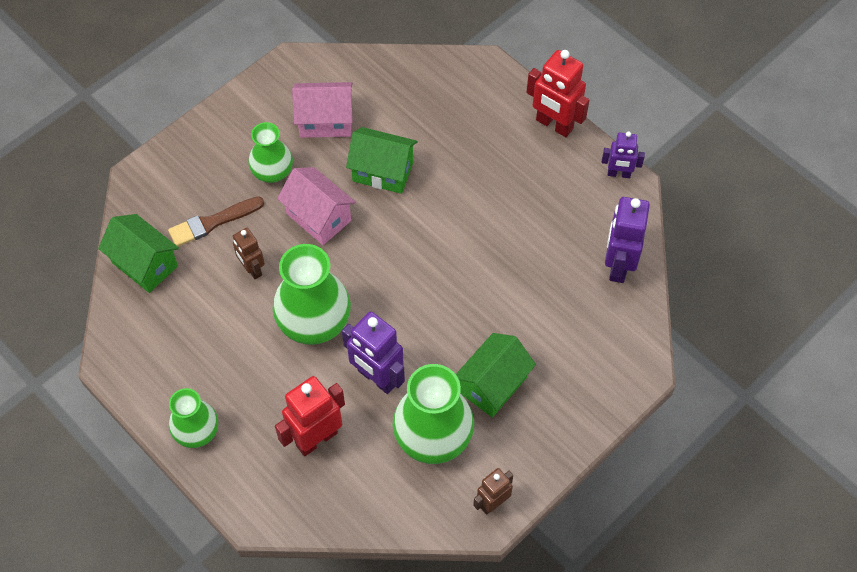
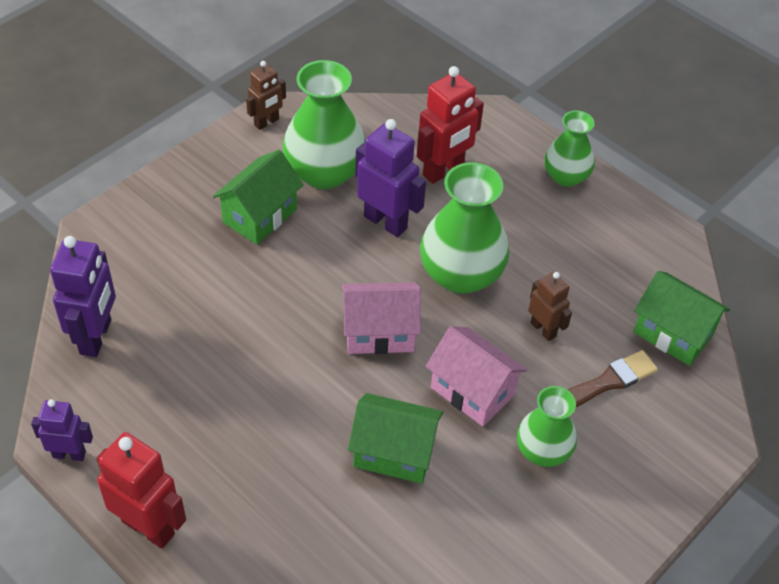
camera: 175 degrees right, 10 degrees down
(325, 121) = (481, 527): pink house -> pink house (379, 333)

